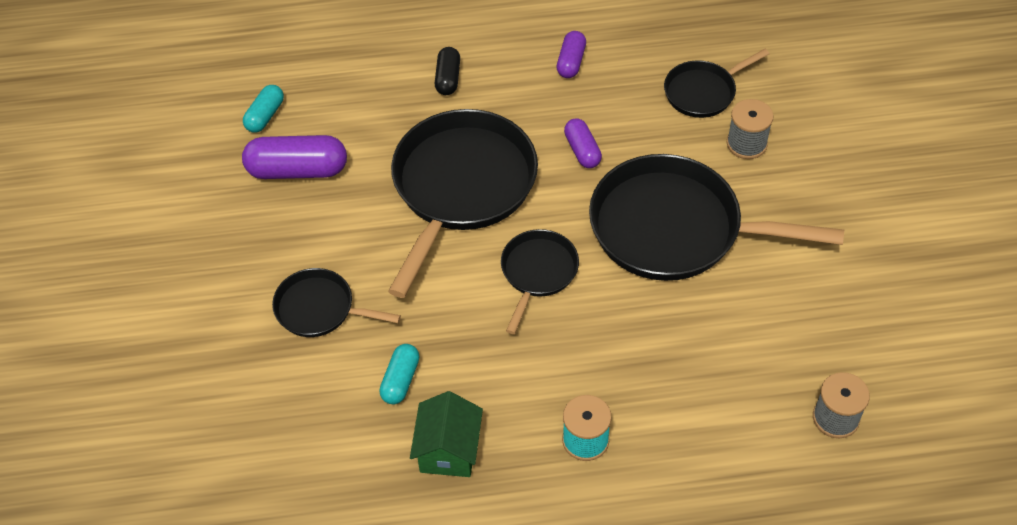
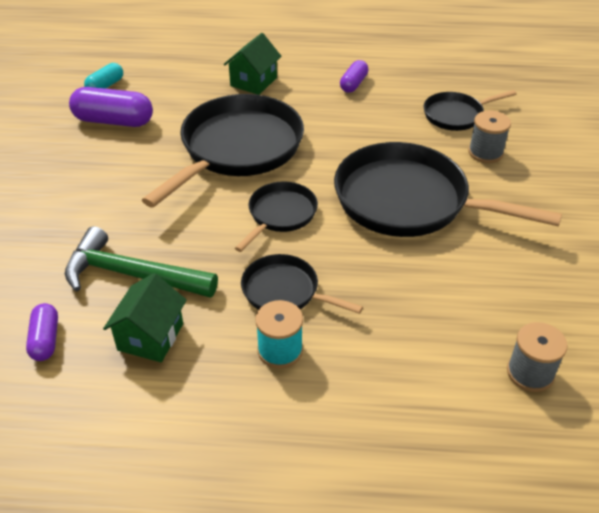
camera: 10 degrees right, 10 degrees down
(319, 309) = (87, 212): black pan -> black pan (285, 291)
(400, 380) = (131, 275): turquoise capsule -> green hammer
(448, 78) = (253, 82): black capsule -> green house
(582, 151) = (345, 139): purple capsule -> purple capsule (45, 340)

